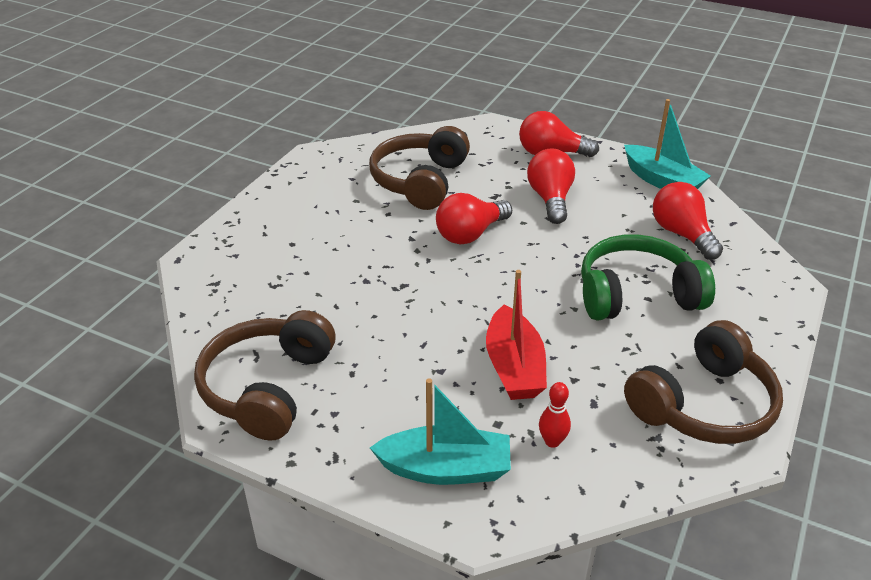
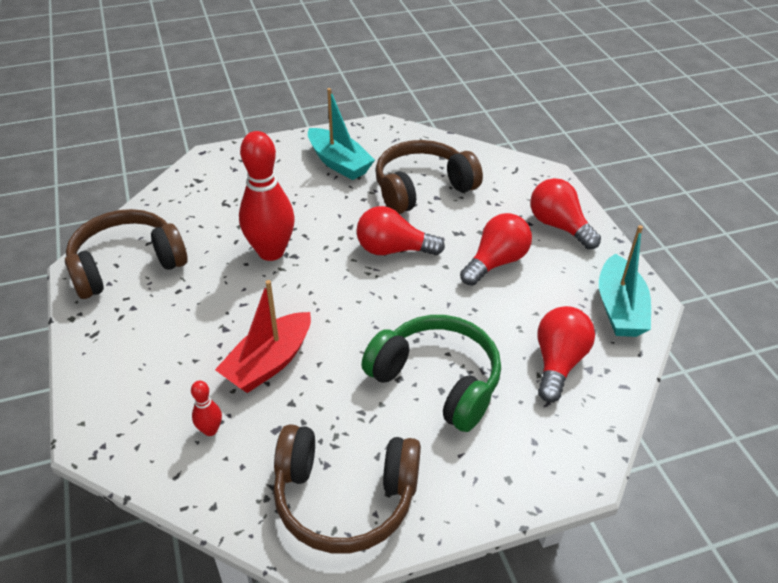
camera: 45 degrees right, 5 degrees up
(380, 294) = (271, 252): none -> red bowling pin
(446, 469) = (130, 391): turquoise boat -> turquoise boat (339, 163)

